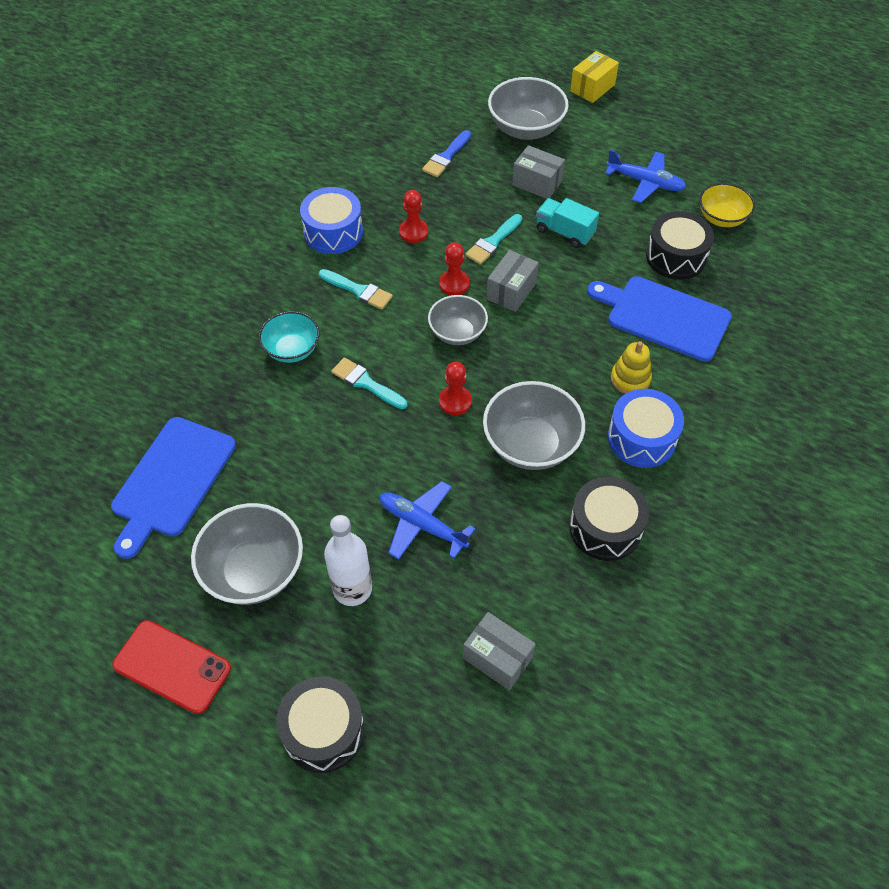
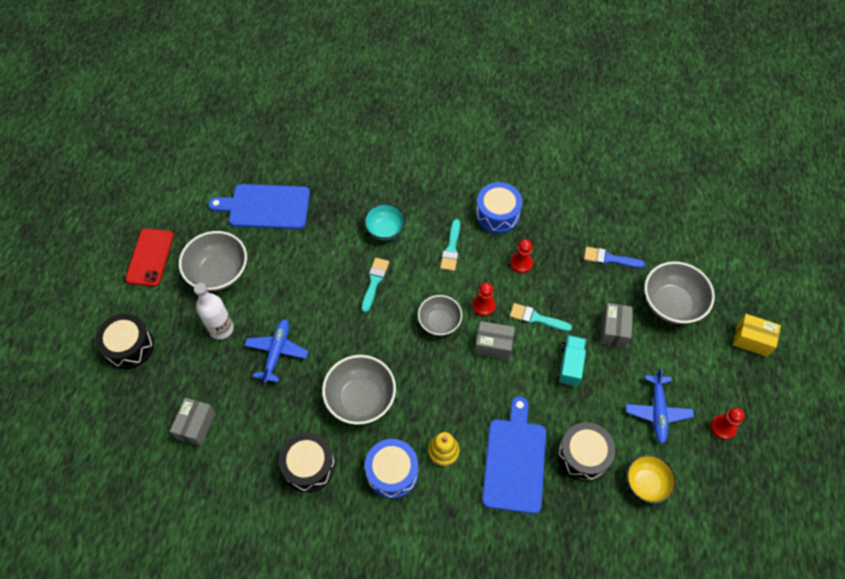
camera: 70 degrees right, 5 degrees up
(455, 401) = (379, 340): red pawn -> red pawn (723, 427)

